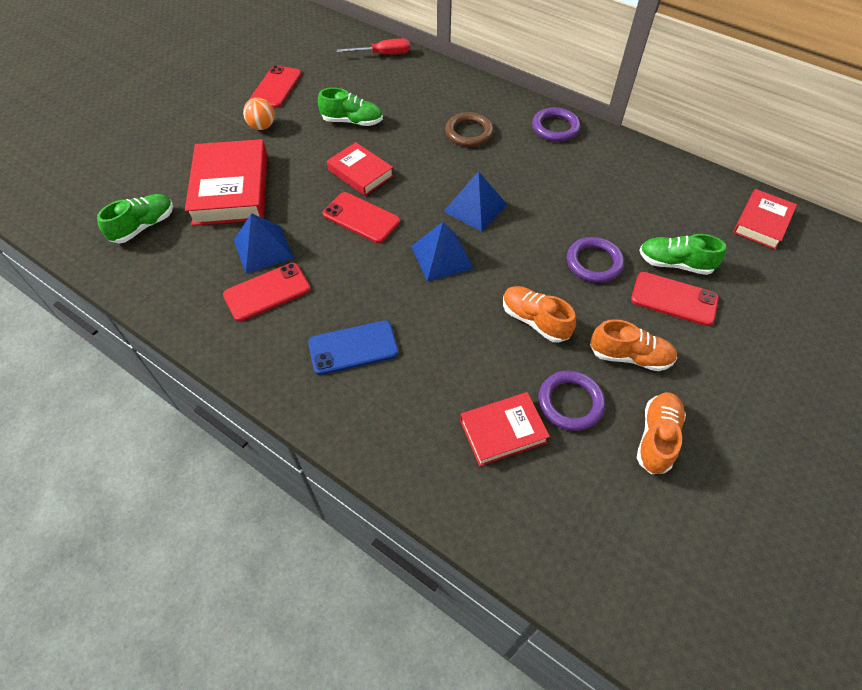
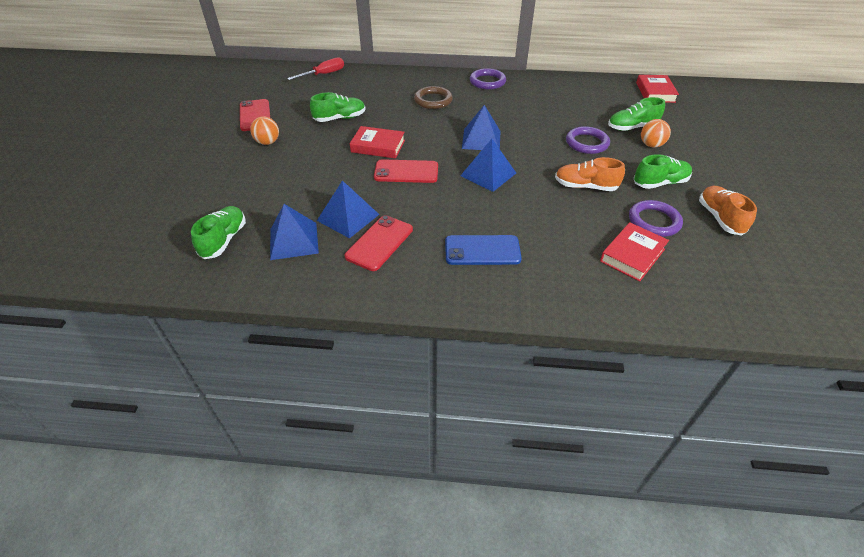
camera: 30 degrees left, 10 degrees down
(197, 254) = (294, 240): none -> blue pyramid
(231, 189) = (281, 189): red book -> none
(353, 348) = (482, 250): blue phone -> blue phone turned 45 degrees clockwise
(630, 356) = (660, 183): orange shoe -> green shoe
(674, 299) = (651, 145): red phone -> orange ball

